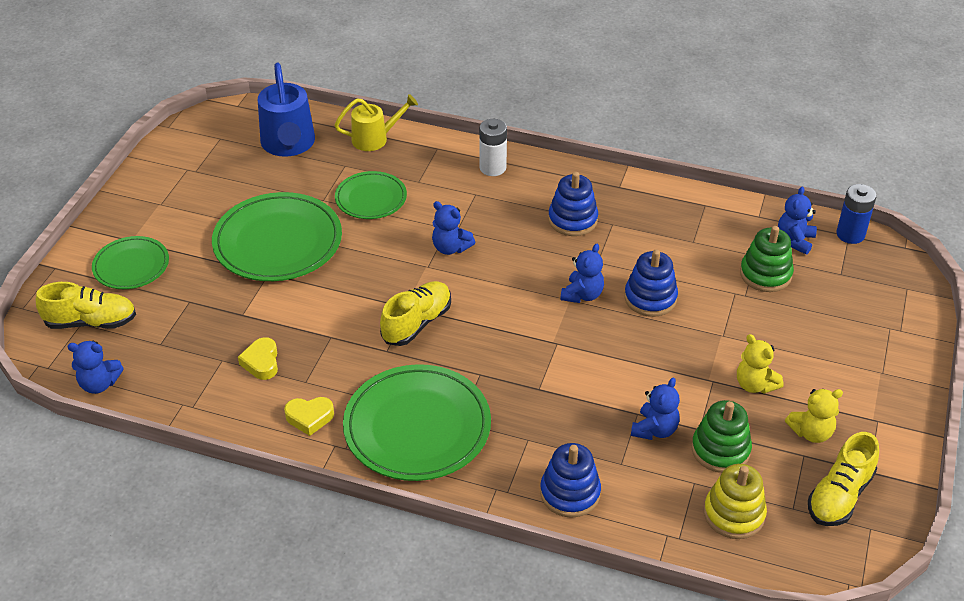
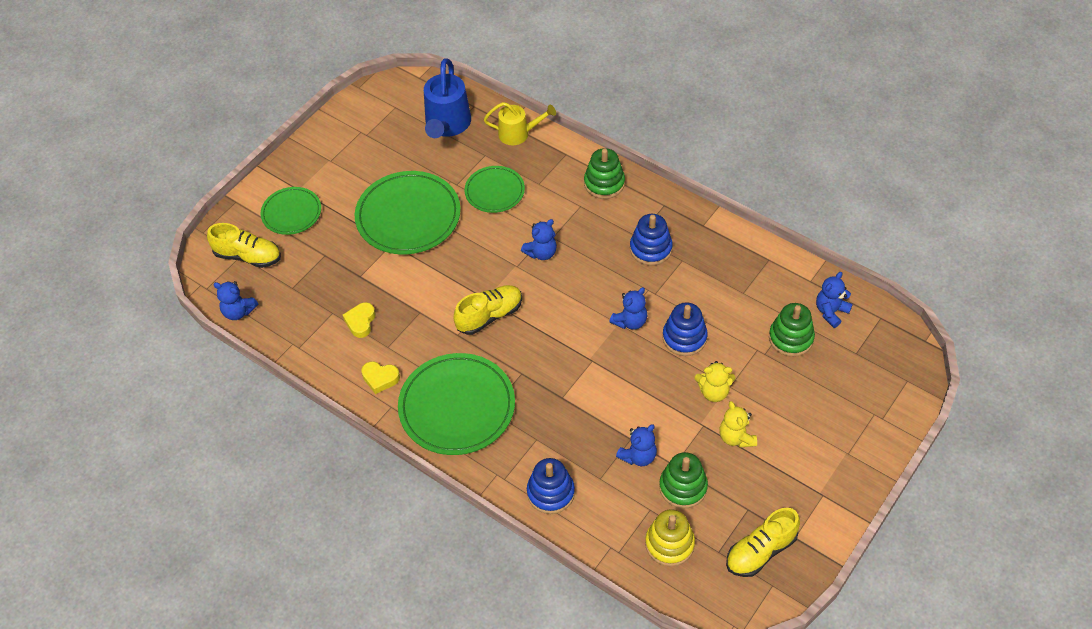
camera: 20 degrees right, 10 degrees up
(450, 248) = (541, 253): blue teddy bear -> blue teddy bear turned 90 degrees counterclockwise
(492, 168) = (604, 183): white battery -> green stacking toy
(811, 432) = (763, 491): yellow teddy bear -> yellow teddy bear (713, 392)
(850, 234) = (882, 317): blue battery -> none

